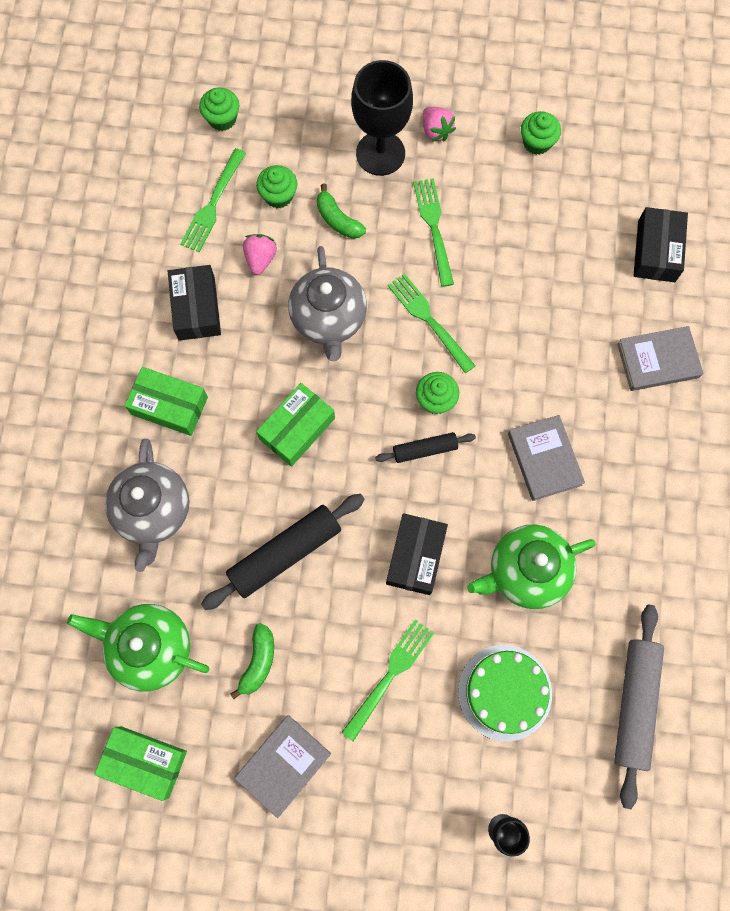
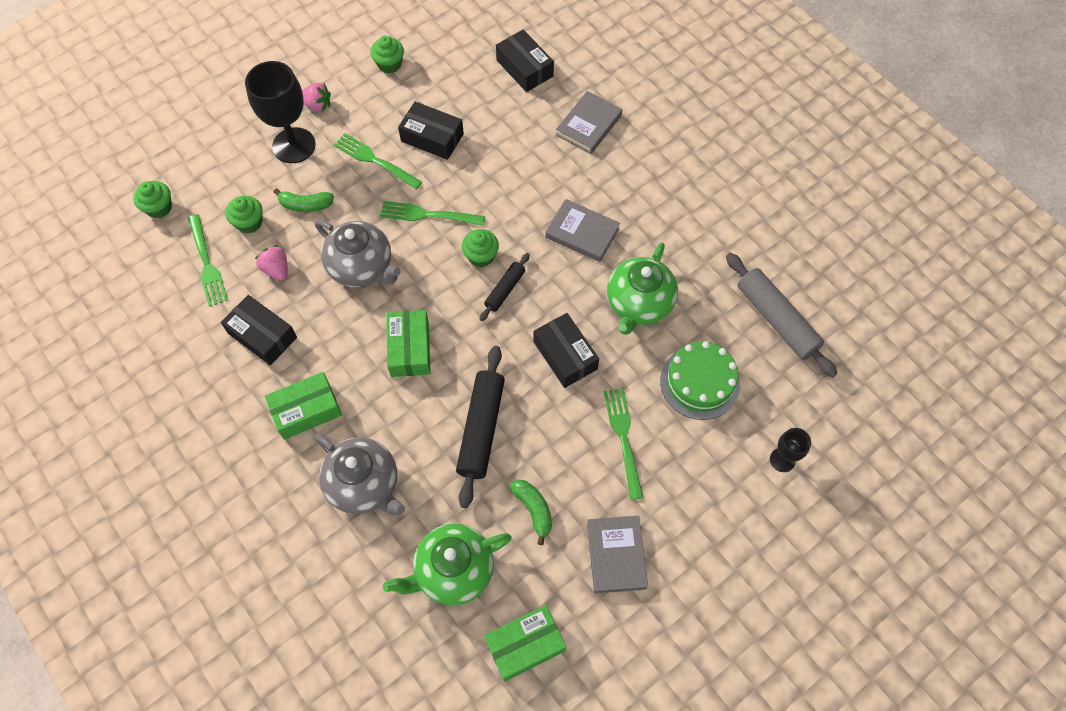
camera: 45 degrees left, 10 degrees down
(504, 248) = (432, 138): none -> black box

